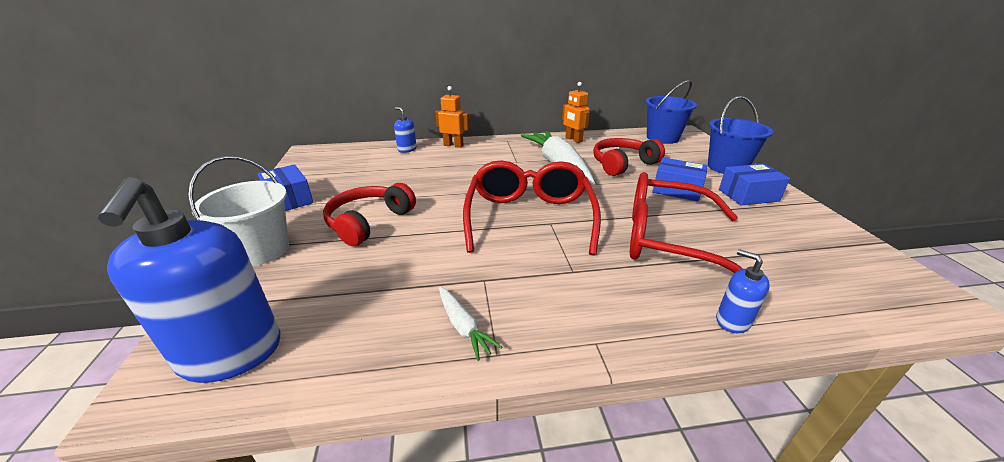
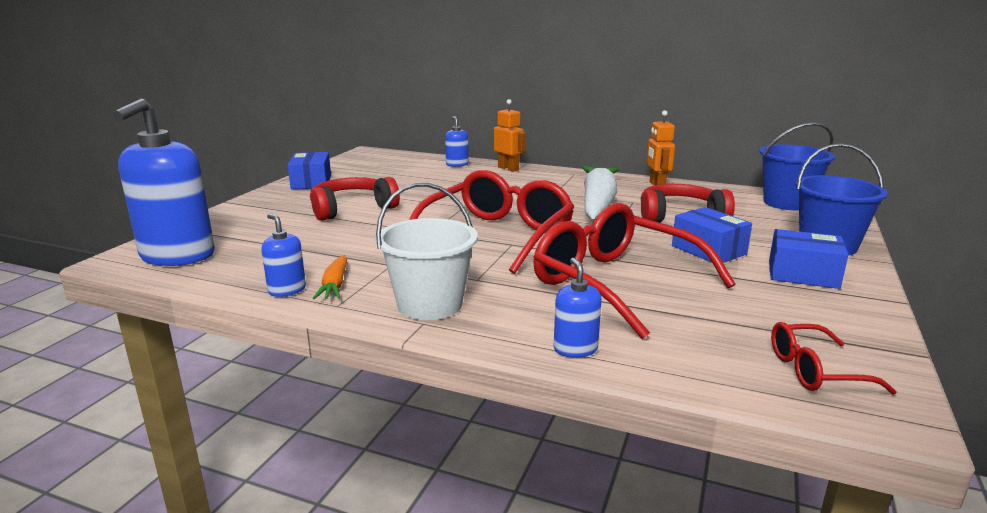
camera: 30 degrees right, 10 degrees down
(261, 250) = (255, 208): white bucket -> white bucket (430, 304)
(422, 354) = (287, 290): none -> blue soap dispenser
(463, 327) = (335, 285): white carrot -> orange carrot
(865, 278) = (814, 371): none -> red glasses

